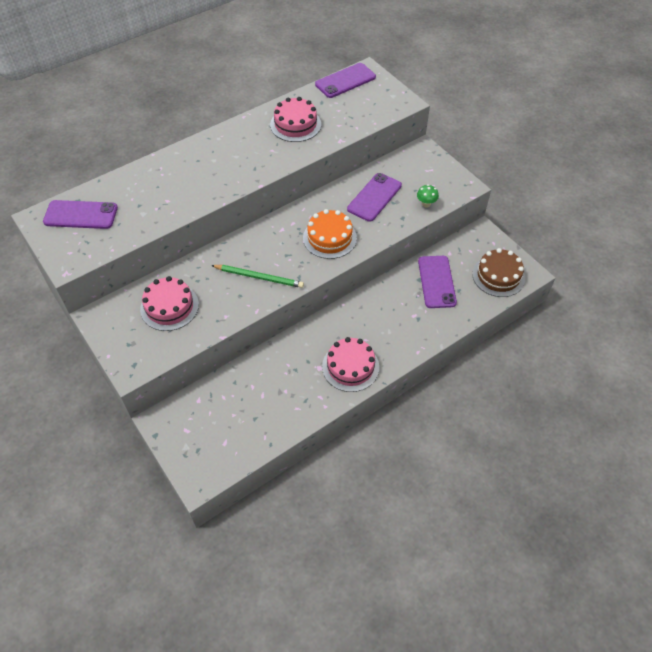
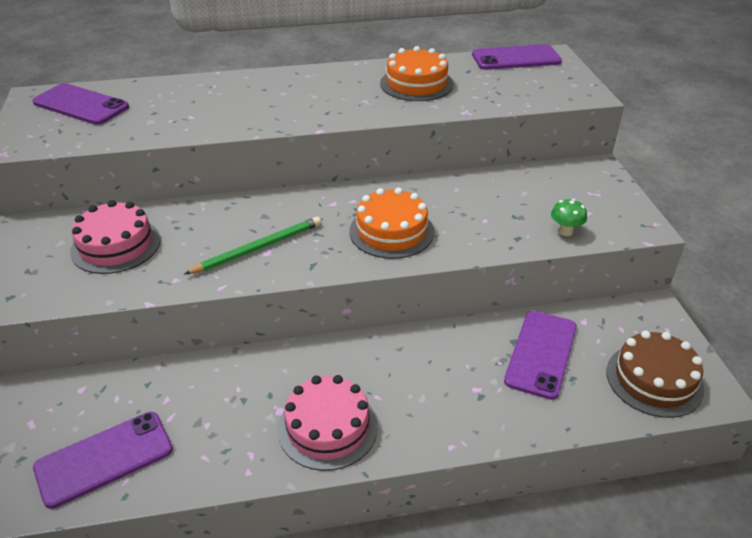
camera: 25 degrees right, 15 degrees down
(259, 277) = (258, 248): green pencil -> green pencil turned 75 degrees counterclockwise
(295, 124) = (416, 84): pink cake -> orange cake
(374, 197) = (490, 203): purple phone -> purple phone (104, 459)

